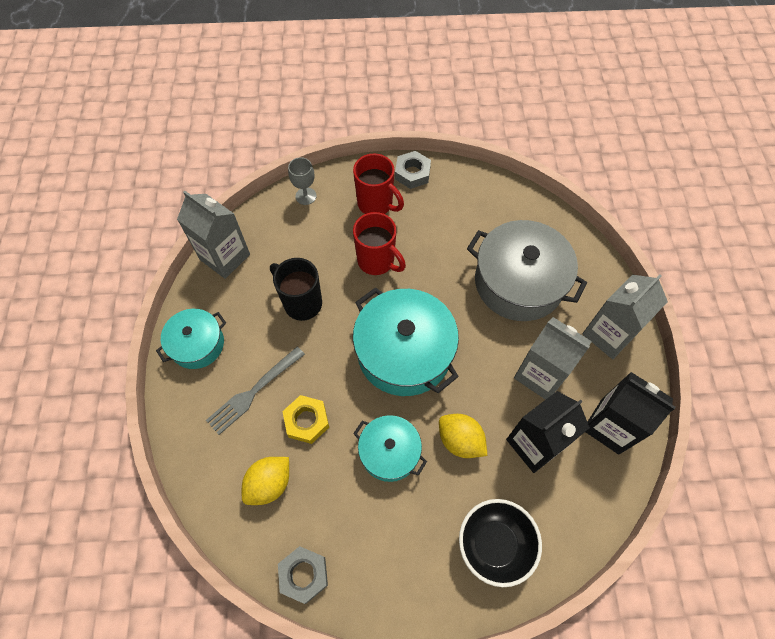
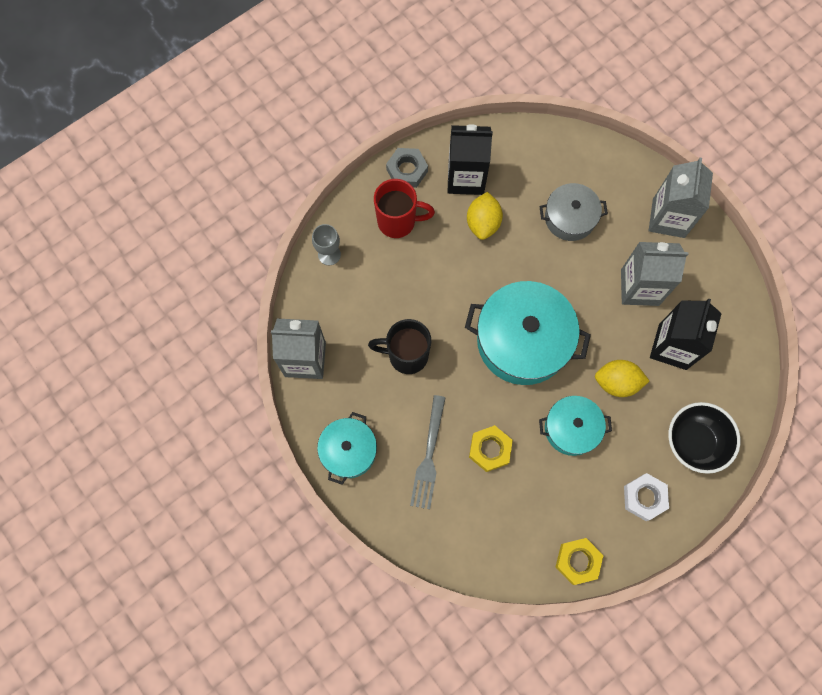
camera: 35 degrees left, 10 degrees up
(269, 484) = (500, 517): yellow lemon -> yellow lemon (483, 223)
(303, 574) = (577, 561): grey nut -> yellow nut
(377, 261) = (440, 275): red mug -> none
(409, 561) = (644, 497): none -> white nut
(518, 282) = (570, 218): grey pot -> grey pot, size x0.57
(610, 426) = (716, 294): black carton -> black carton (466, 178)

